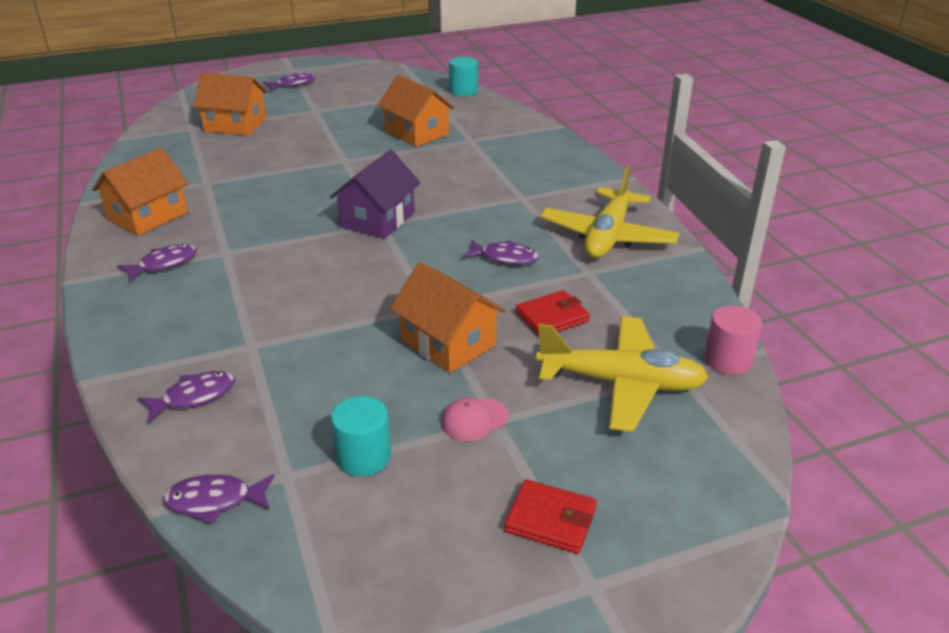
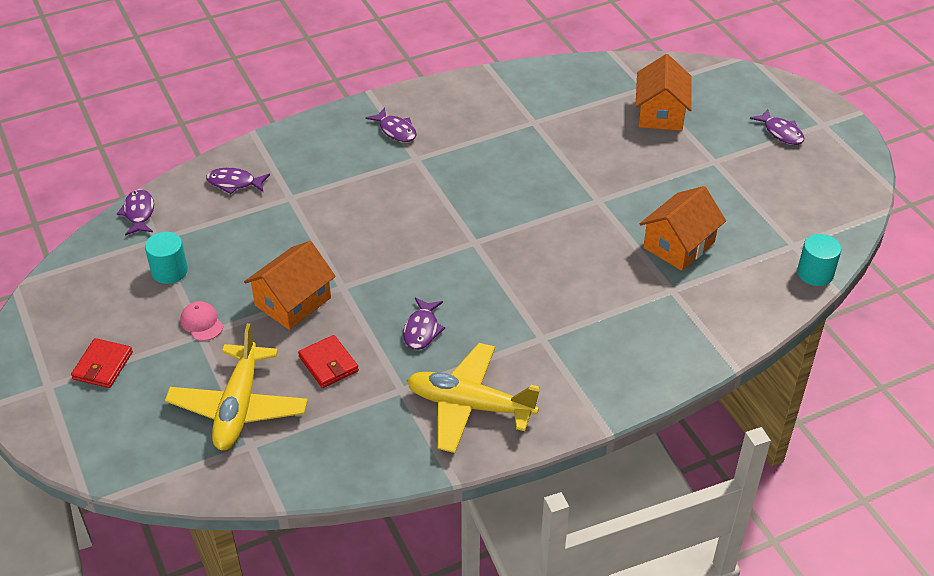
camera: 85 degrees right, 10 degrees up
(148, 216) = (469, 104): orange house -> none
(194, 397) = (234, 183): purple fish -> purple fish turned 135 degrees clockwise
(378, 220) = (481, 239): purple house -> none
(728, 360) = (267, 482): pink cylinder -> none

